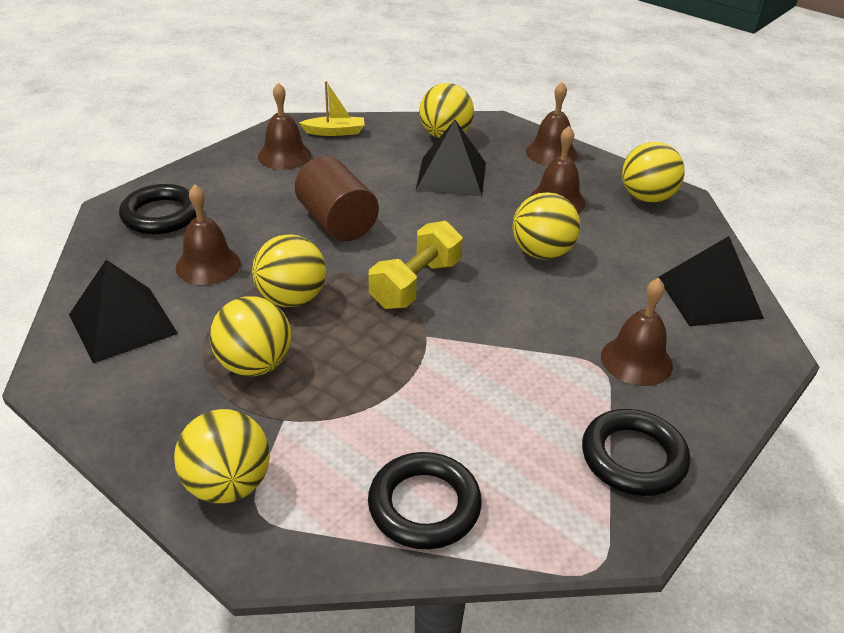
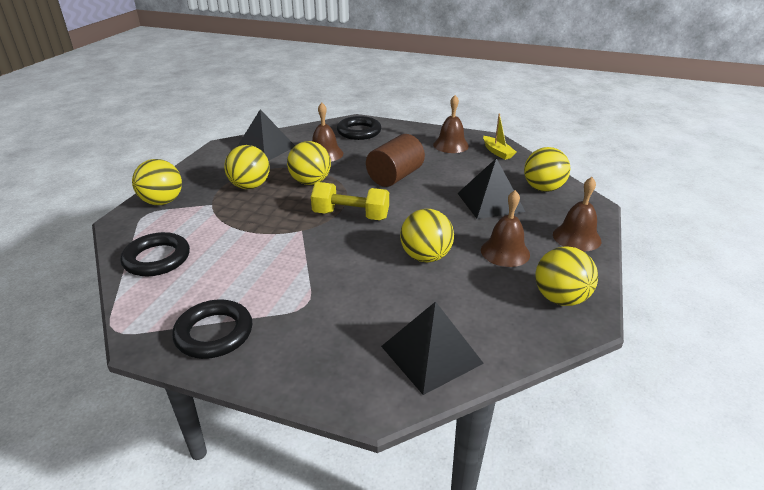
camera: 70 degrees right, 5 degrees down
(636, 360) = (320, 321): brown bell -> none

